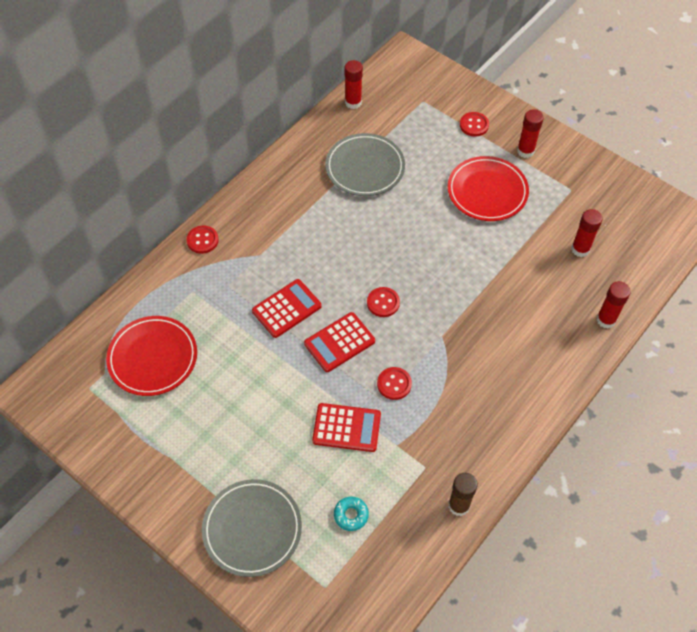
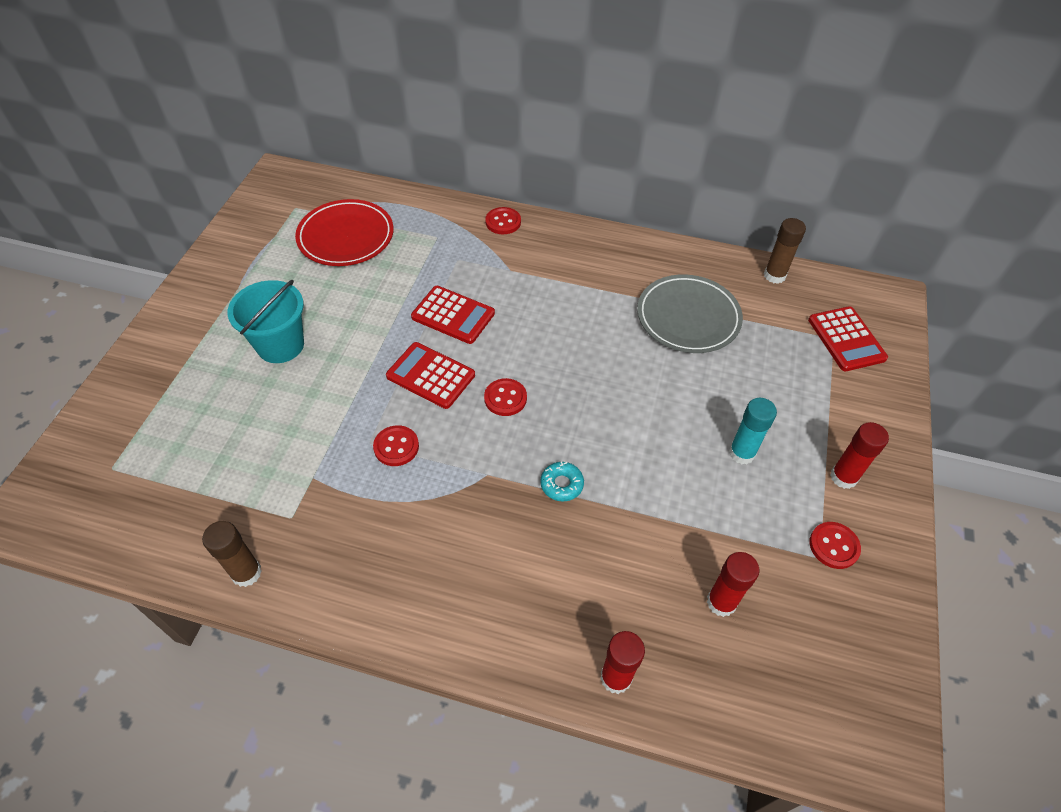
camera: 65 degrees right, 5 degrees down
(252, 529) = (170, 380): grey plate -> none
(255, 438) = (280, 345): none -> turquoise bucket
(346, 428) = (320, 420): red calculator -> red calculator (846, 339)
(351, 515) = (207, 462): turquoise donut -> turquoise donut (561, 484)
(353, 102) = (774, 275): red glue stick -> brown glue stick
(474, 125) = (839, 404): red button -> red button (834, 546)
(487, 191) = (742, 453): red plate -> turquoise glue stick

